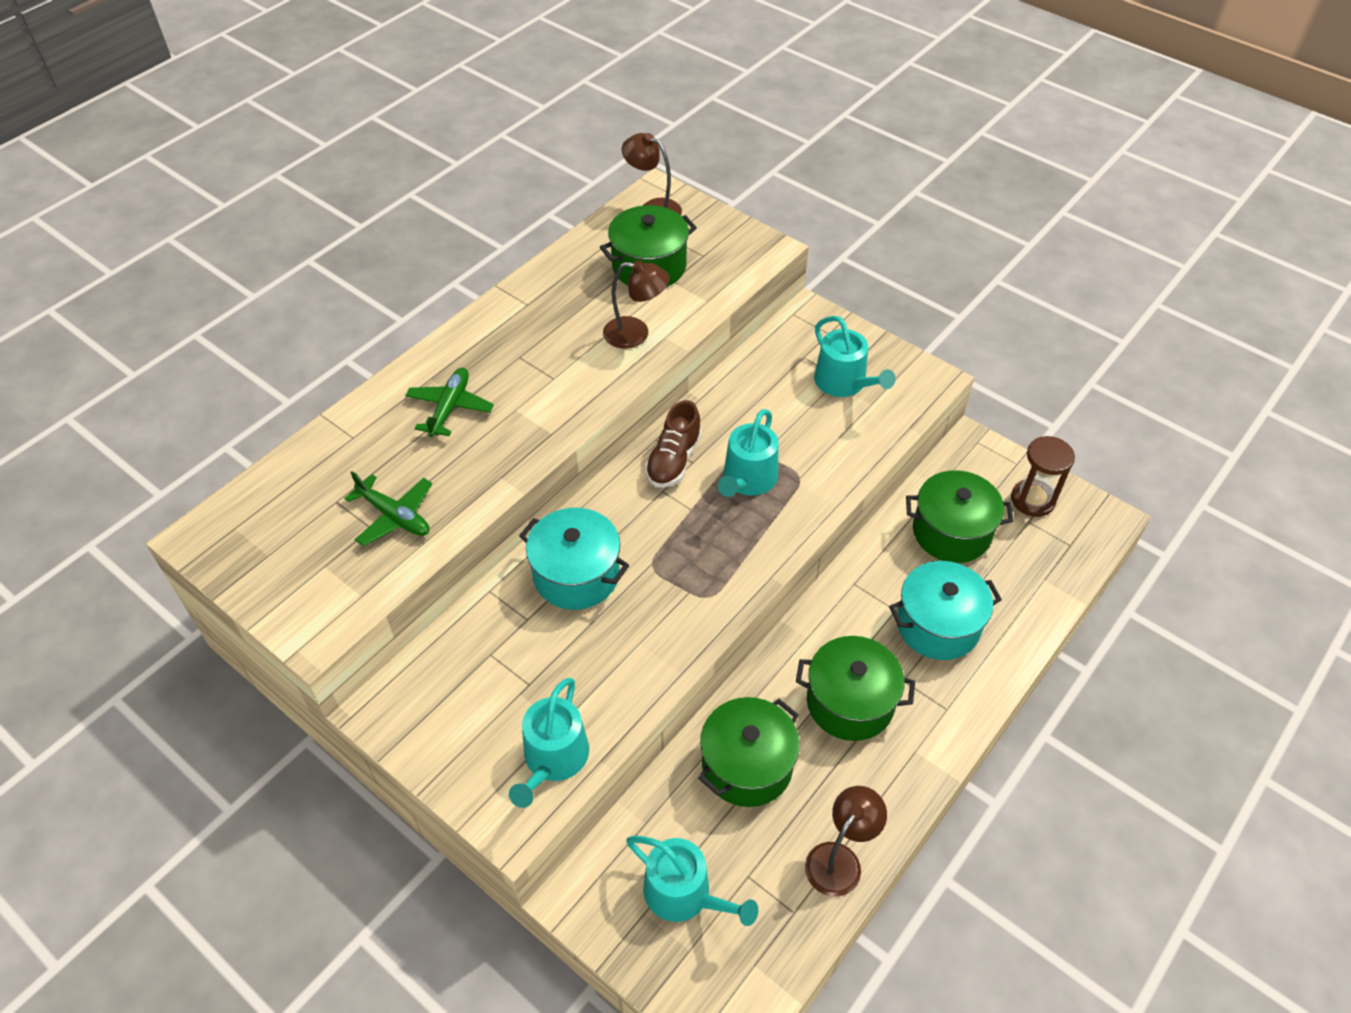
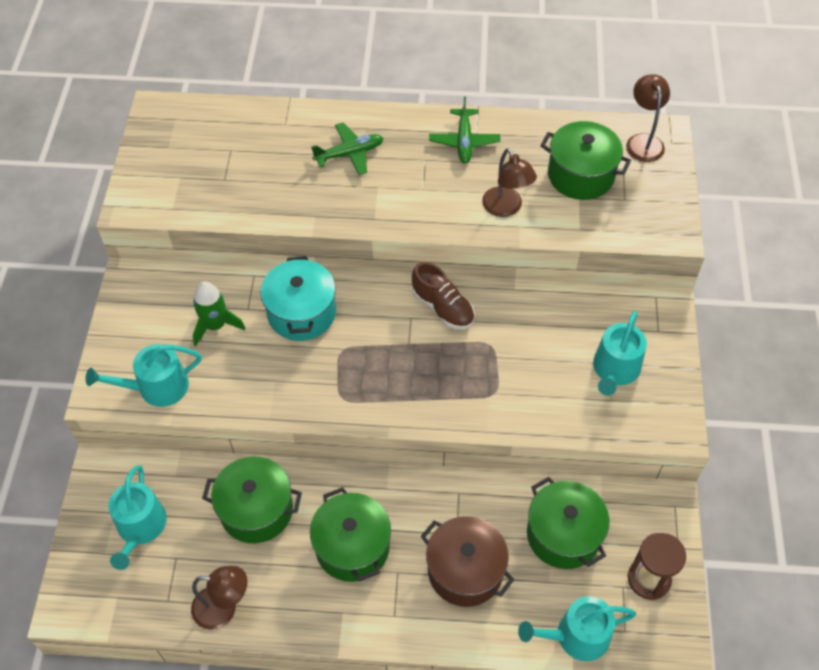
camera: 55 degrees right, 5 degrees up
(395, 516) = (241, 185): green plane -> green plane (464, 141)
(522, 660) = (215, 325): none -> green rocket
(673, 461) = (443, 308): brown shoe -> brown shoe turned 120 degrees counterclockwise
(747, 480) = (464, 362): turquoise watering can -> turquoise watering can (576, 636)
(937, 625) = (465, 571): turquoise pot -> brown pot

